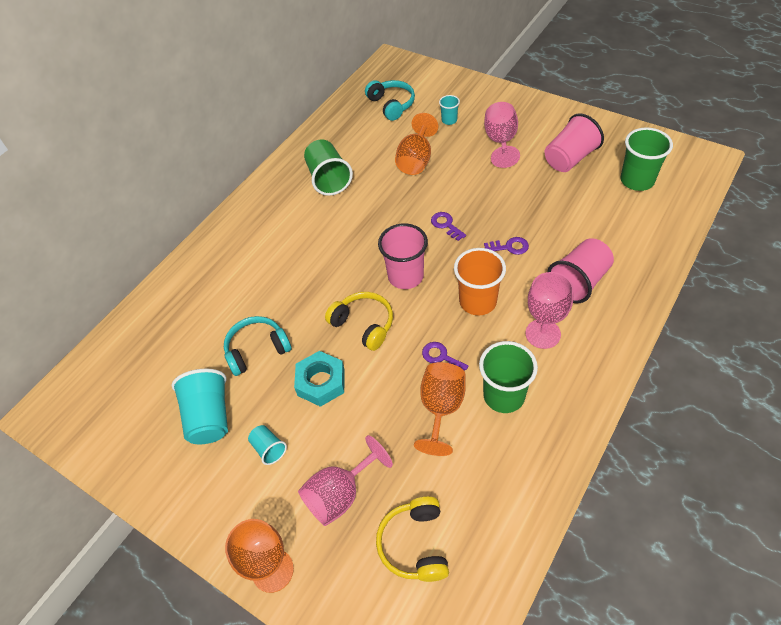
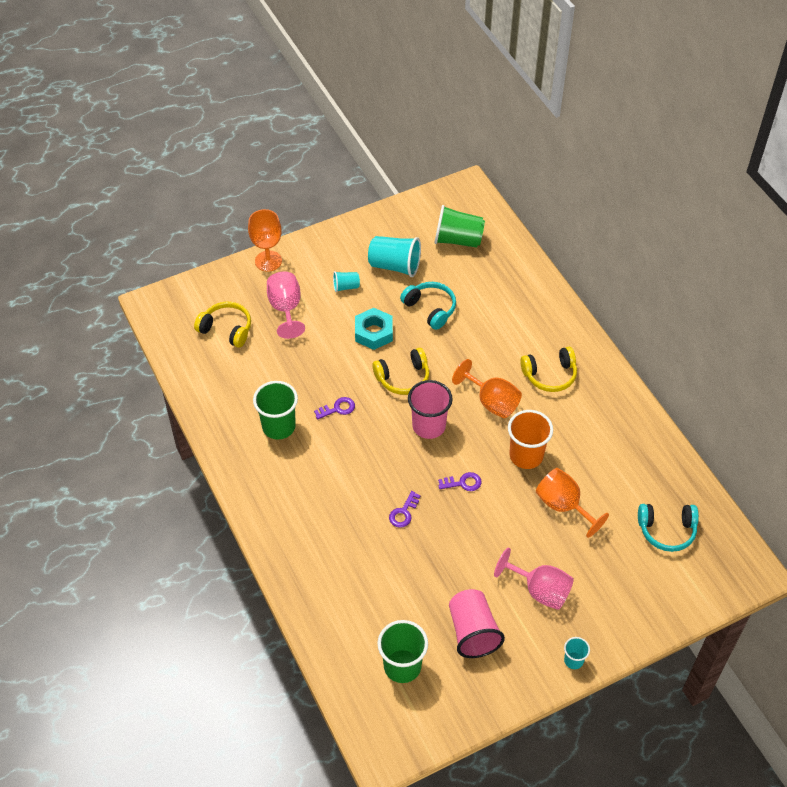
camera: 115 degrees right, 0 degrees up
(257, 350) = (430, 309): turquoise headphones -> turquoise headphones turned 45 degrees counterclockwise
(287, 223) = (550, 375): none -> yellow headphones
(328, 179) = (586, 427): green cup -> green cup (457, 240)
(441, 408) = (299, 387): orange goblet -> orange goblet (492, 402)
(449, 120) = (605, 566): turquoise cup -> turquoise cup (573, 660)
(477, 301) = (367, 458): orange cup -> orange cup (526, 456)
(543, 334) = (306, 481): pink goblet -> none
(578, 282) = (331, 536): pink cup -> none

